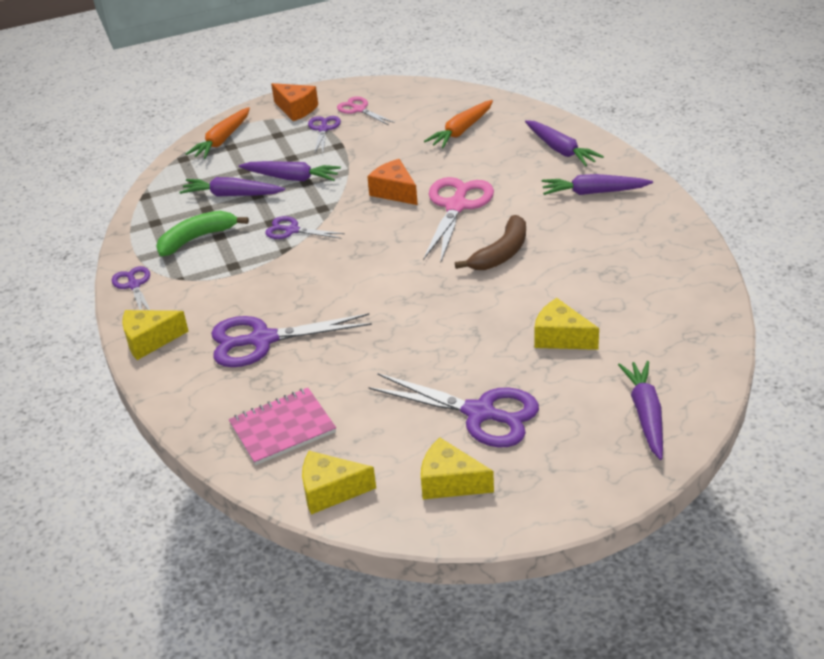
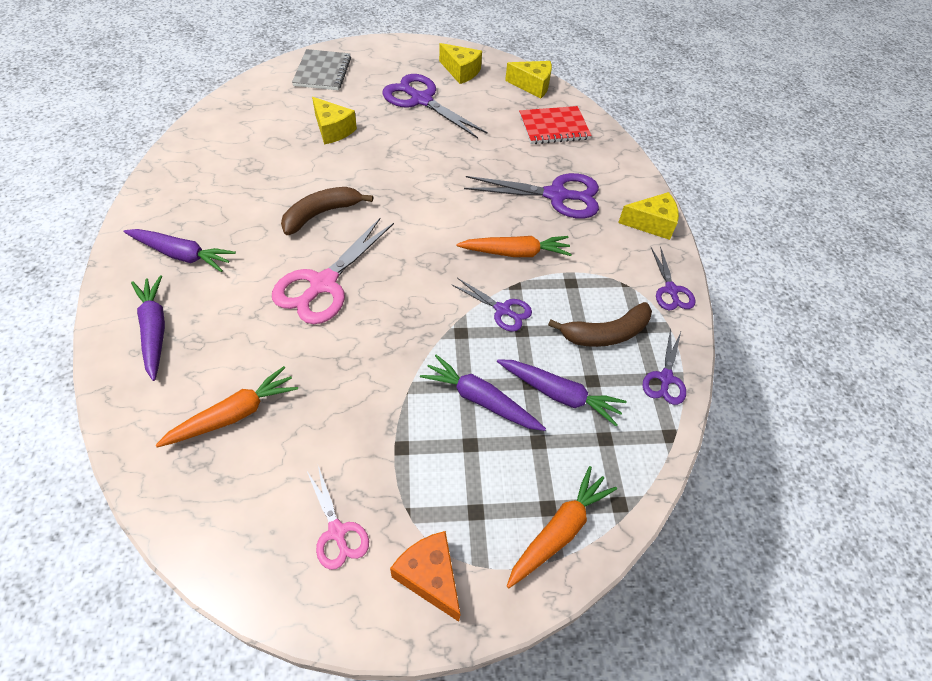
camera: 170 degrees left, 15 degrees up
(197, 238) = (605, 334): green banana -> brown banana
(282, 428) = (554, 127): pink notebook -> red notebook
(292, 274) = (516, 253): none -> orange carrot
(323, 129) = (407, 498): purple scissors -> purple scissors (665, 378)
(394, 192) = (373, 329): orange cheese -> none
(645, 414) = (322, 72): purple carrot -> grey notebook

